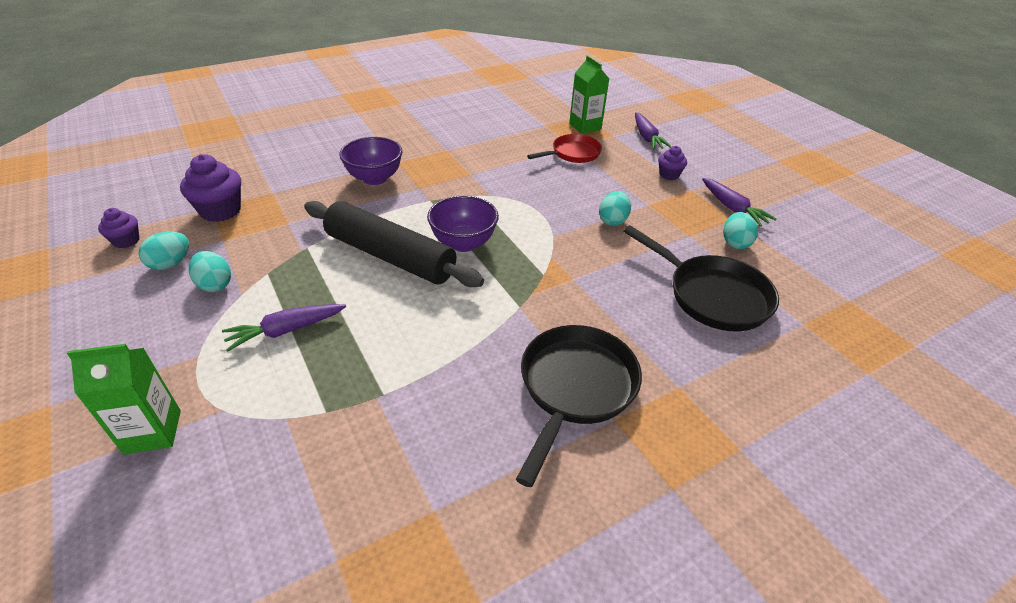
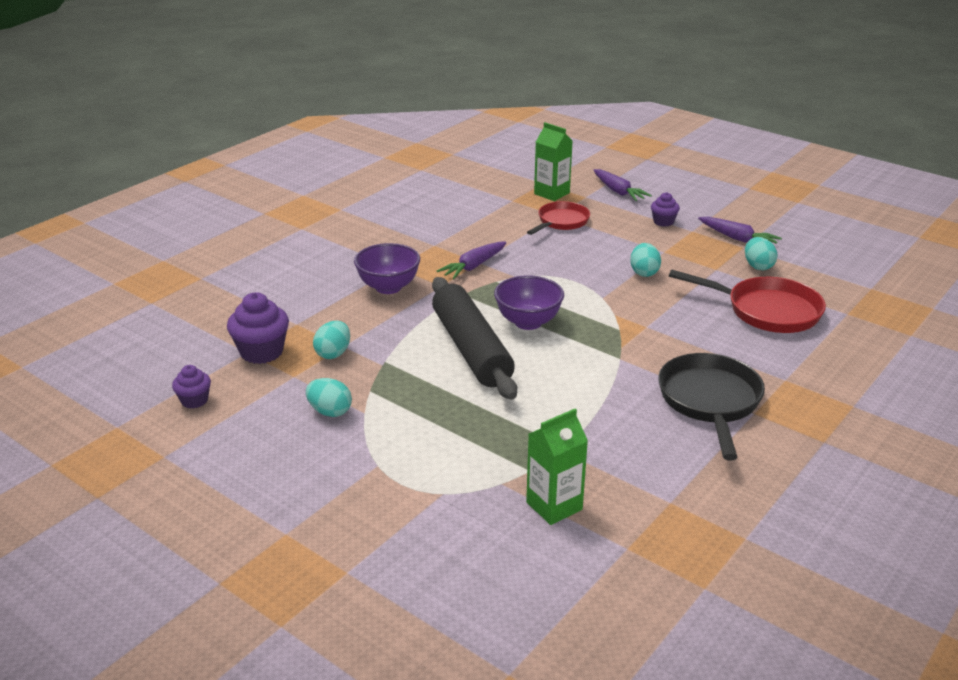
camera: 20 degrees left, 10 degrees down
(153, 432) = (400, 523): green carton -> green carton (554, 506)
(171, 264) = (265, 407): turquoise egg -> turquoise egg (333, 353)
(286, 330) = (436, 427): purple carrot -> purple carrot (473, 266)
(390, 256) = (471, 349): black rolling pin -> black rolling pin turned 60 degrees clockwise
(712, 296) = (767, 311): black pan -> red pan

